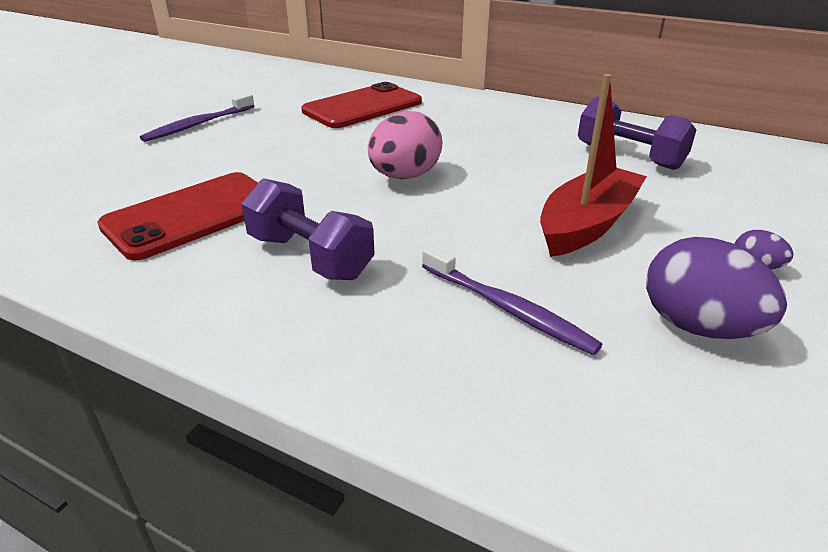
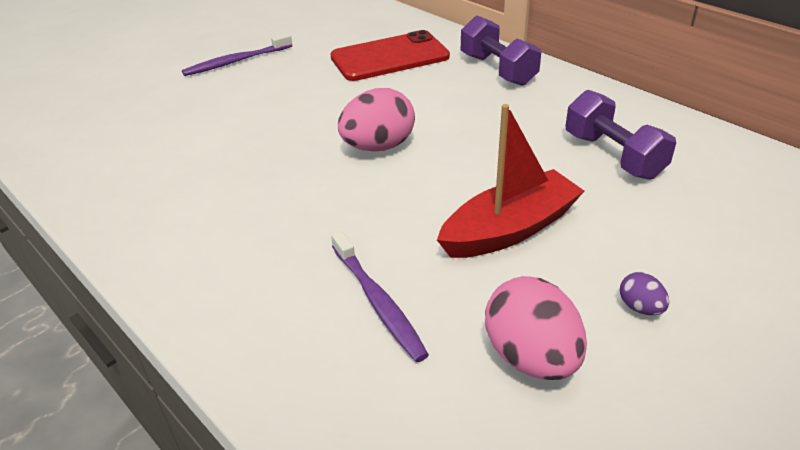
camera: 20 degrees right, 5 degrees up
(192, 215) = (185, 160): red phone -> none
(310, 257) = (251, 219): purple dumbbell -> purple dumbbell (497, 70)
(698, 327) = (531, 357): purple egg -> pink egg

